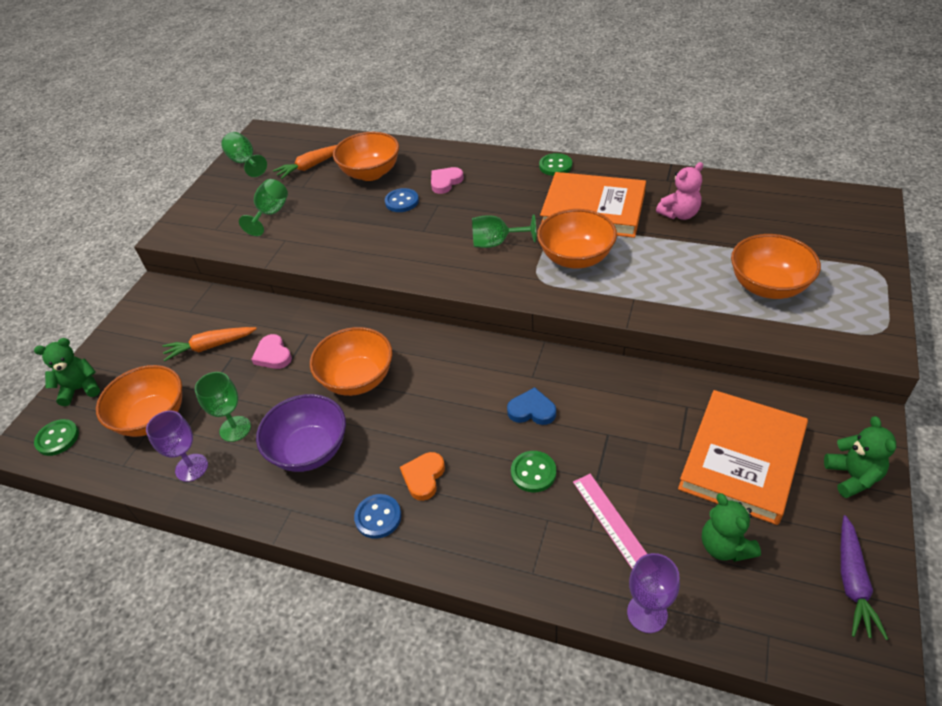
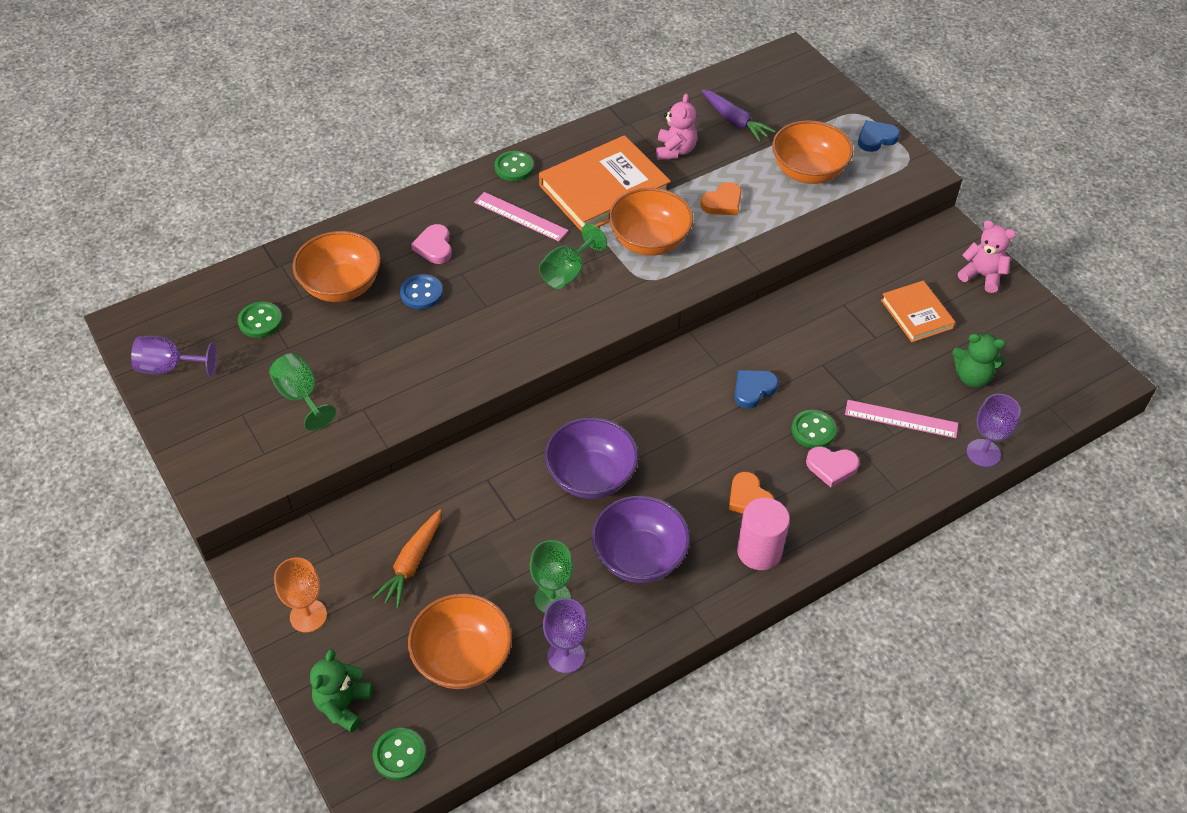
camera: 55 degrees left, 5 degrees up
(136, 332) = (308, 616): none -> orange goblet
(245, 162) = (169, 367): green goblet -> purple goblet
(273, 355) = (486, 520): pink heart -> pink heart (831, 467)
(311, 166) = (260, 321): orange carrot -> green button
(357, 379) = (591, 476): orange bowl -> purple bowl
(378, 517) = (759, 551): blue button -> pink cylinder
(517, 195) = (520, 216): none -> pink ruler
(665, 266) = (722, 203): none -> orange heart
(742, 459) = (916, 314): orange book -> orange book, size x0.57
(852, 476) = (982, 276): green teddy bear -> pink teddy bear
(852, 582) = (1050, 340): purple carrot -> purple carrot (734, 121)
(869, 298) = (876, 138): none -> blue heart

